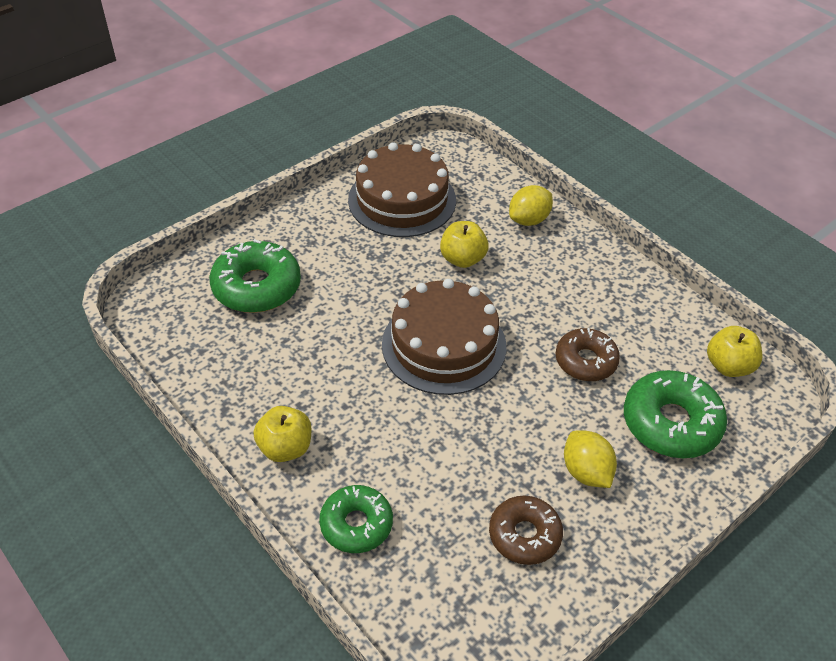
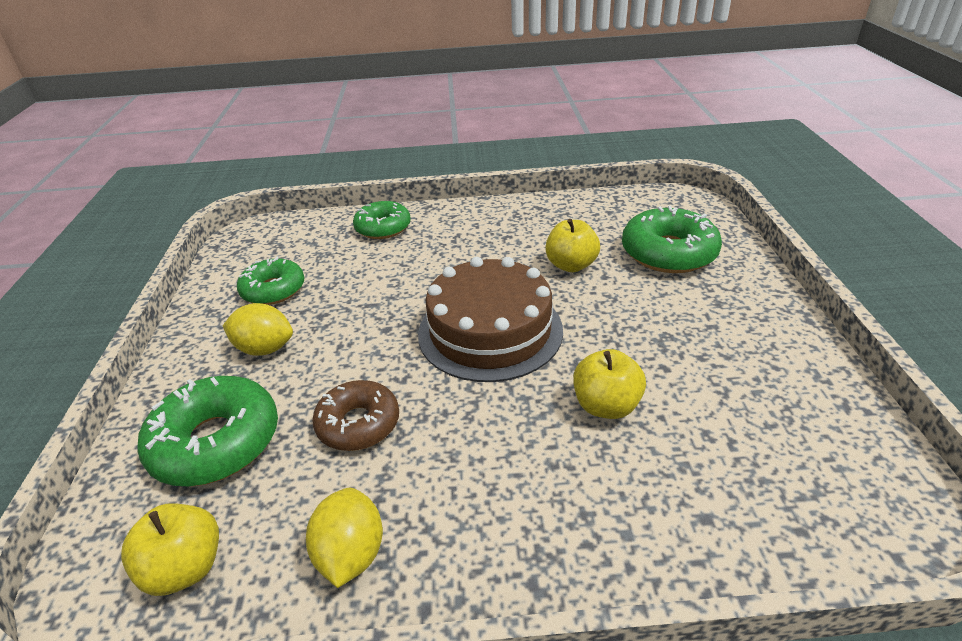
camera: 130 degrees right, 10 degrees down
(285, 448) = (476, 220): yellow apple -> yellow apple (571, 265)
(402, 200) = (767, 404): brown cake -> none
(524, 535) = (273, 290): brown donut -> green donut
(529, 220) = (641, 525): yellow lemon -> yellow lemon (351, 554)

